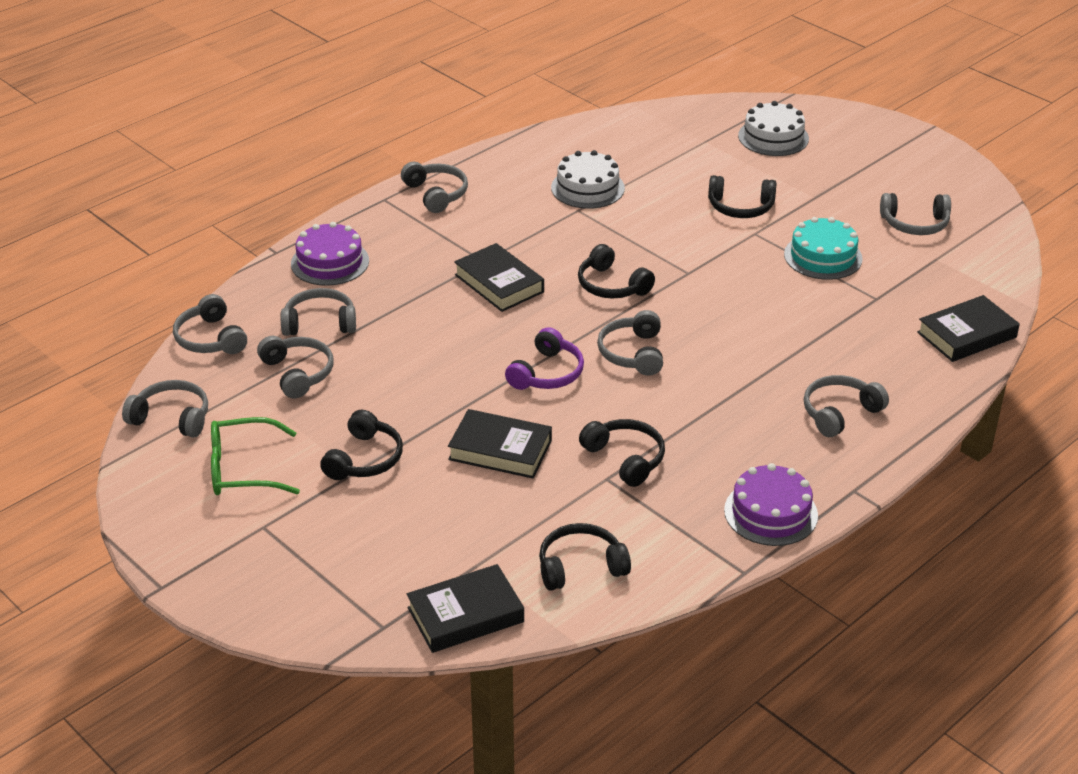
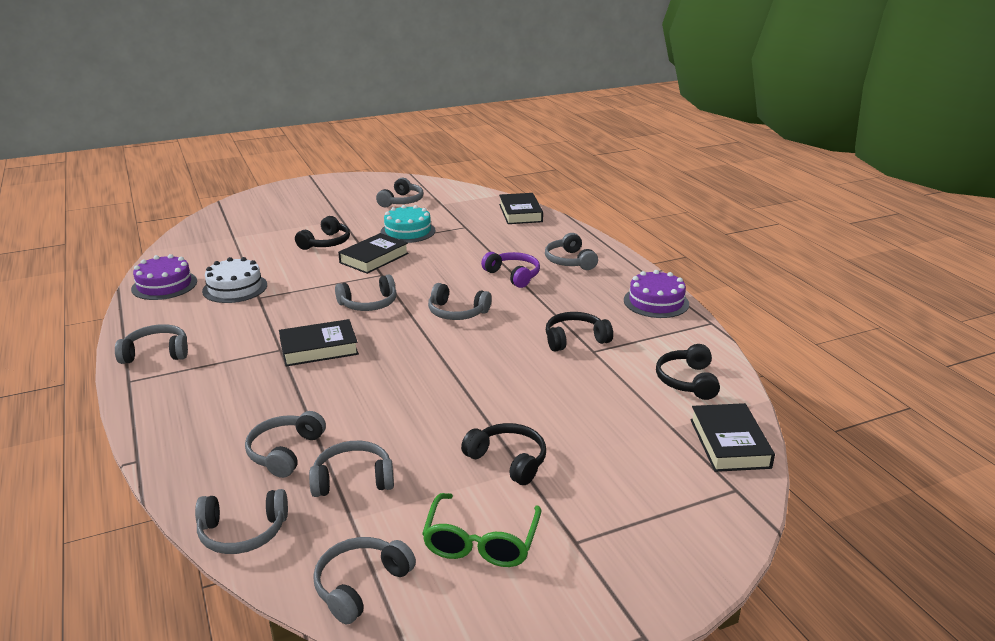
camera: 70 degrees left, 10 degrees down
(330, 262) = (193, 429): purple cake -> purple cake (164, 285)
(500, 450) = (535, 389): black book -> black book (374, 258)
(547, 373) = (454, 350): purple headphones -> purple headphones (513, 275)
(611, 285) = (369, 304): black headphones -> grey headphones
(773, 137) = (259, 216): white cake -> none

